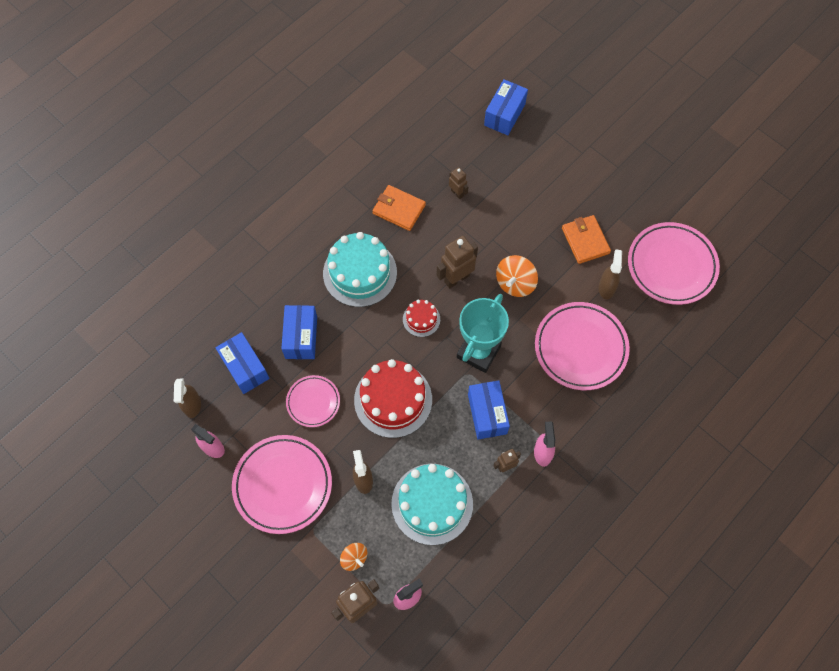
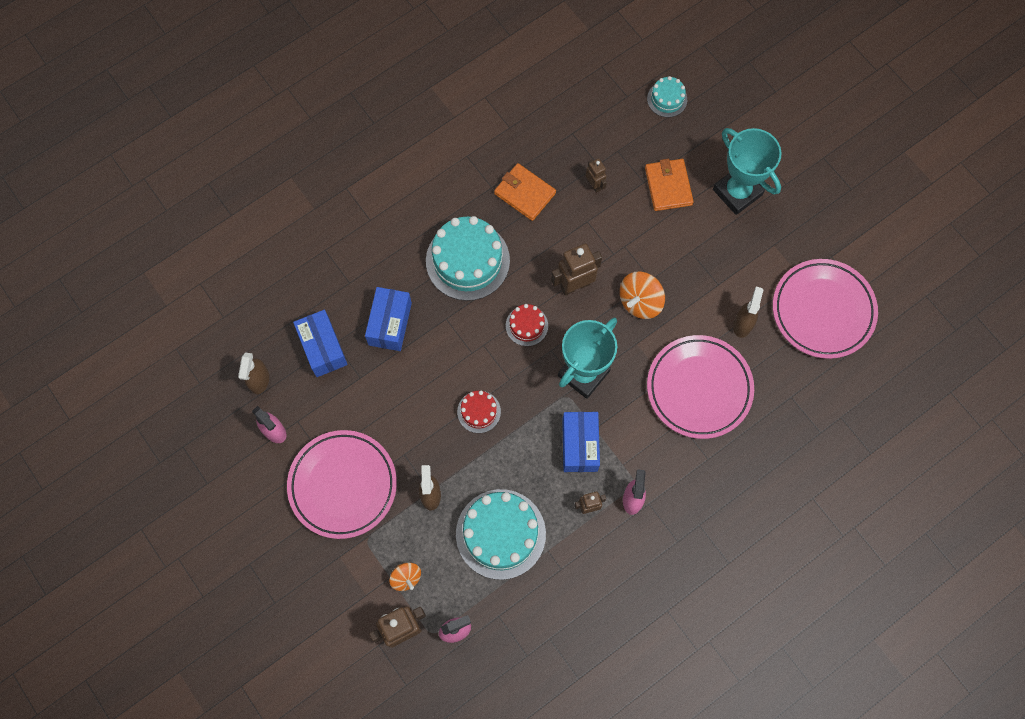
camera: 10 degrees right, 5 degrees up
(313, 402) = (391, 399): pink plate -> none
(393, 400) = (479, 411): red cake -> red cake, size x0.50
(504, 114) = (667, 99): blue box -> turquoise cake
(579, 180) = (737, 192): none -> turquoise trophy
(585, 240) = (730, 265): orange wallet -> orange wallet (668, 186)

